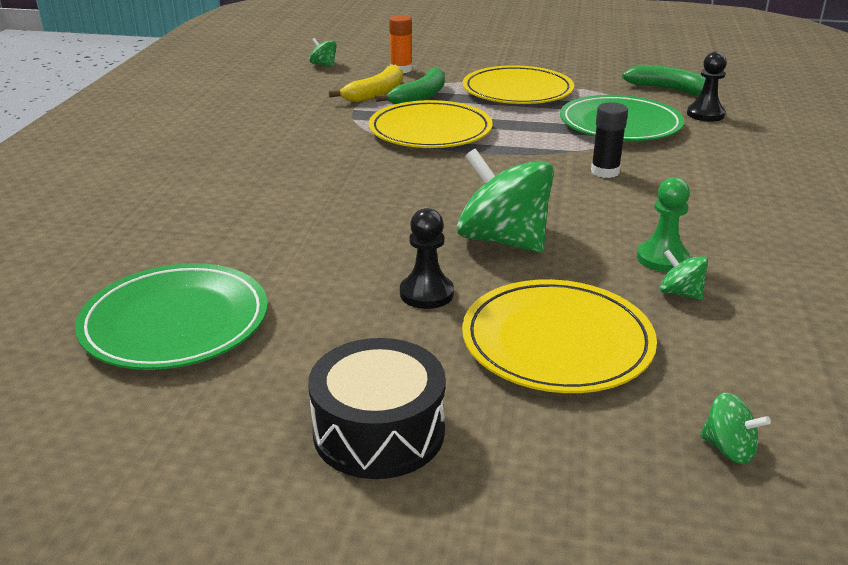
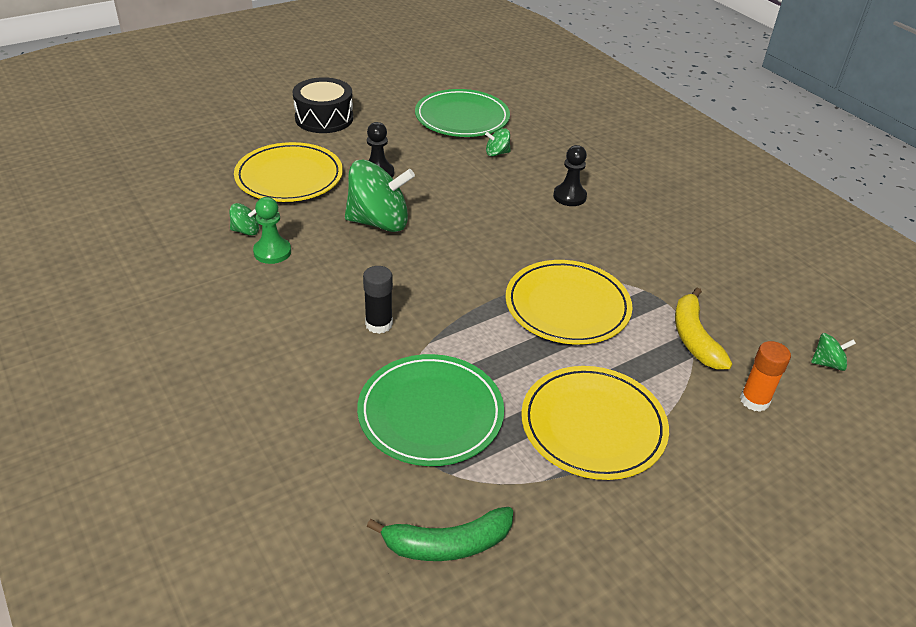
camera: 135 degrees right, 10 degrees up
(420, 97) = (653, 355): green banana -> none
(705, 114) = (362, 494): black pawn -> black pawn (569, 196)
(728, 449) = (182, 164): green spinning top -> green spinning top (497, 153)

